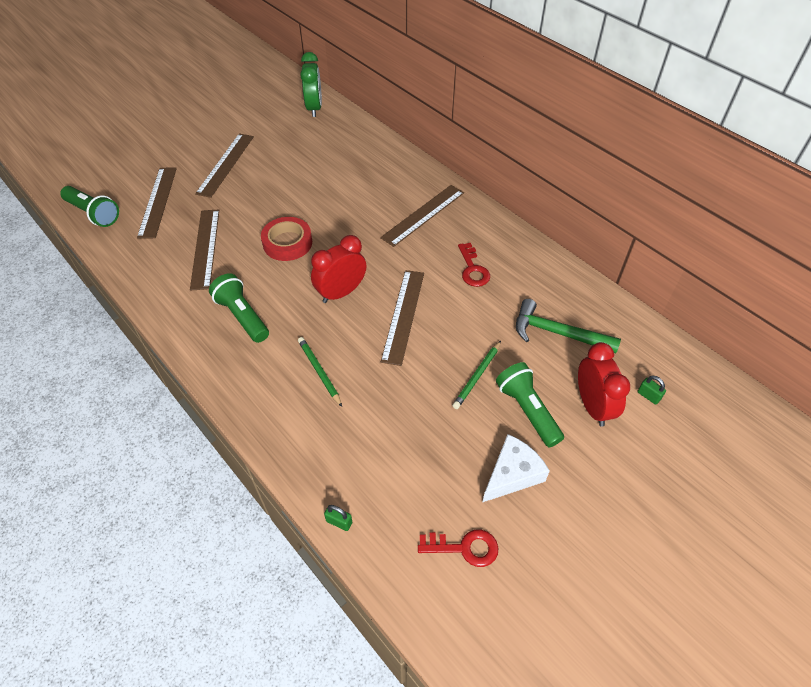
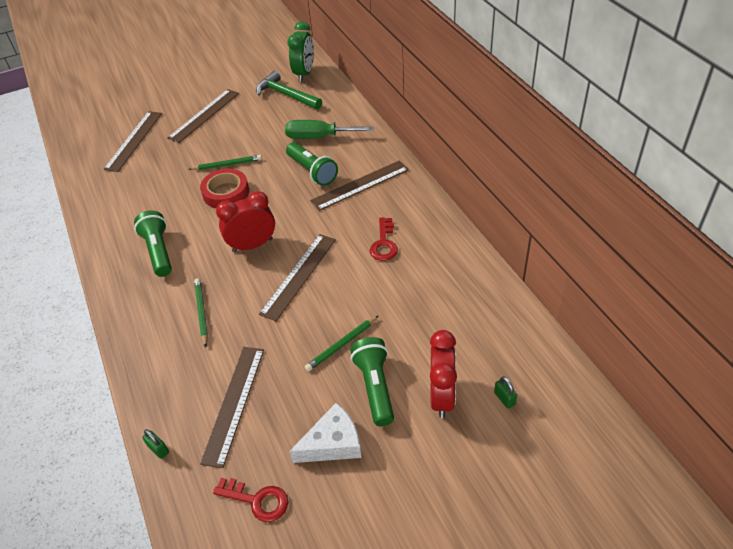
camera: 20 degrees right, 5 degrees down
(93, 213) = (79, 144): green flashlight -> green flashlight (312, 171)
(205, 248) = (154, 187): brown ruler -> brown ruler (234, 404)
(275, 213) = (227, 165): none -> green pencil
(359, 172) = (319, 137): none -> green screwdriver
(557, 333) = (439, 319): green hammer -> green hammer (286, 95)

